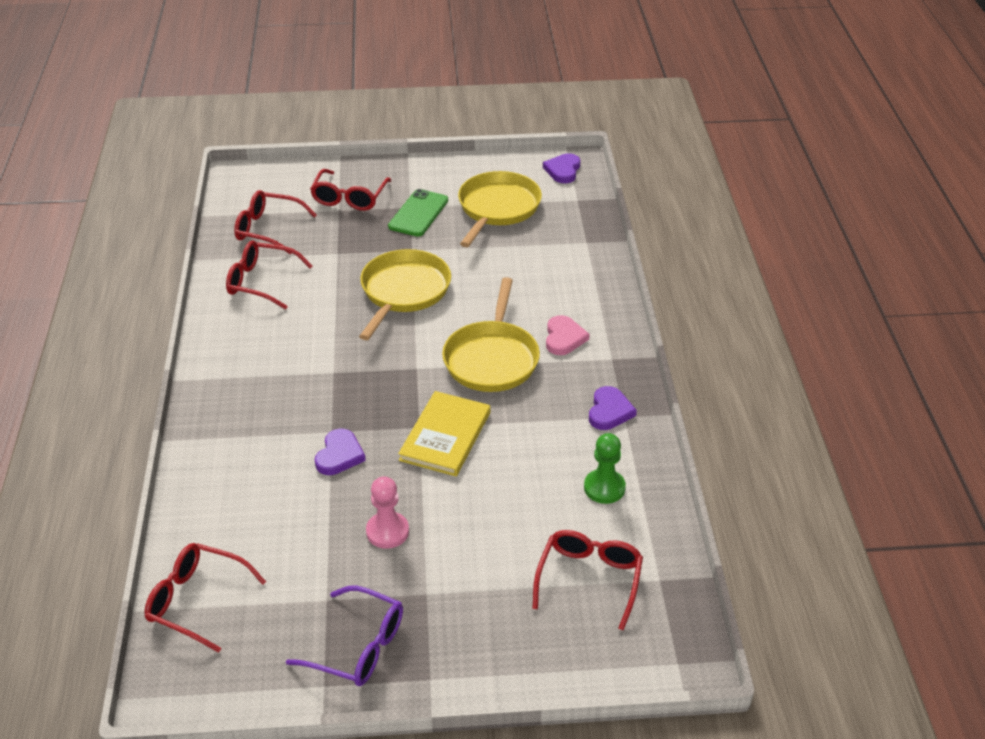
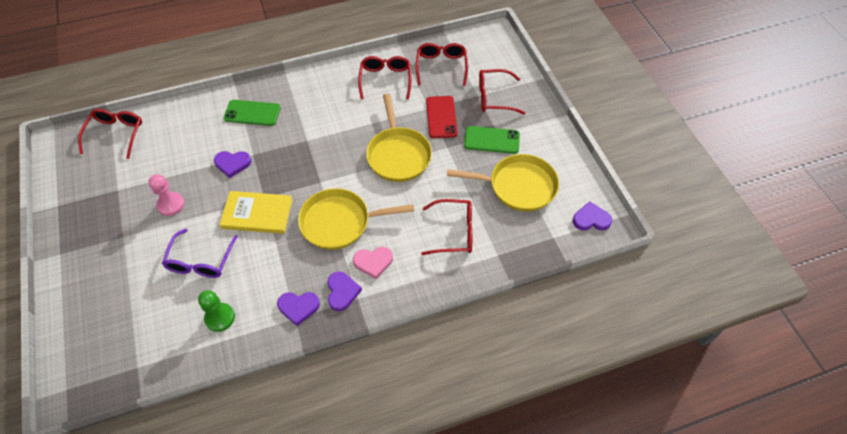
camera: 75 degrees right, 15 degrees up
(246, 424) = (252, 113): none -> green phone
(358, 245) = (441, 117): none -> red phone
(358, 647) = (83, 214): purple glasses -> purple glasses (200, 261)
(404, 292) = (398, 155): yellow pan -> yellow pan turned 75 degrees clockwise
(589, 579) = (136, 323): red glasses -> red glasses (454, 232)
(598, 370) = (342, 292): none -> purple heart

